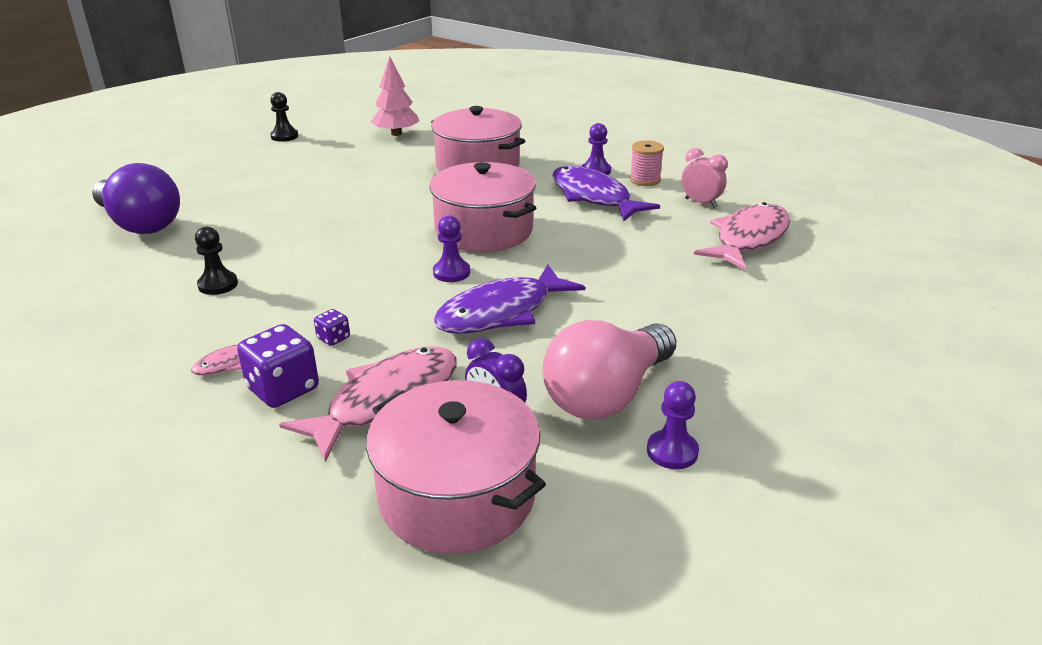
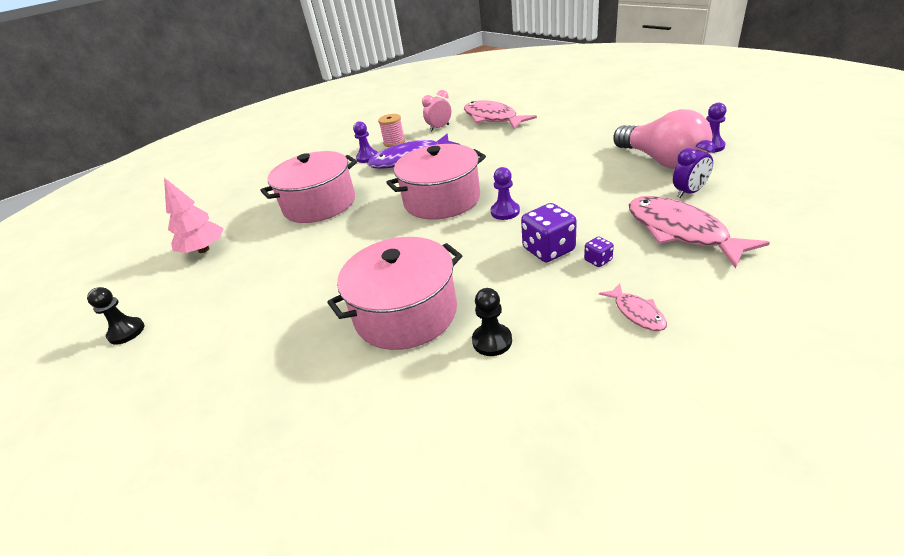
camera: 70 degrees left, 5 degrees up
(140, 224) = (303, 441): purple light bulb -> none
(283, 389) = (673, 279): purple dice -> purple dice (548, 250)
(457, 496) = (772, 203): pink pot -> pink pot (406, 313)
(501, 312) = (566, 192): purple fish -> none

